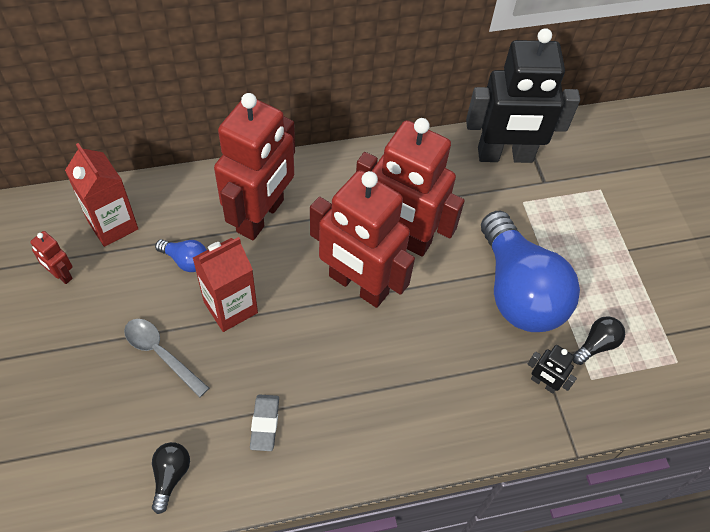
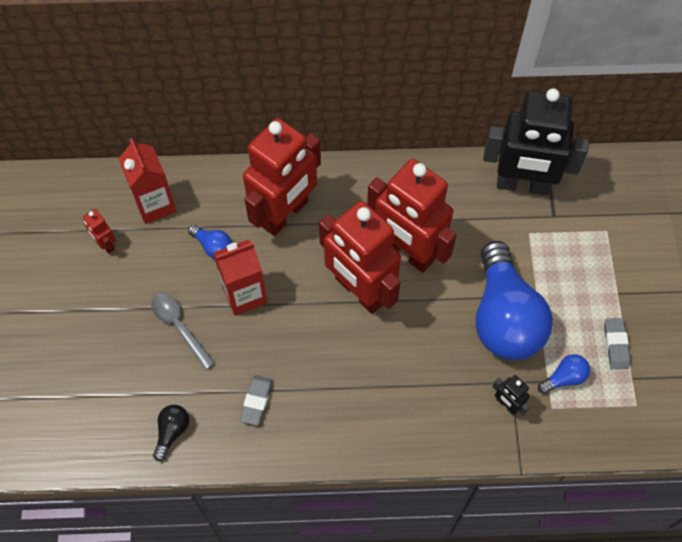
camera: 15 degrees right, 5 degrees up
(596, 345) = (564, 378): black light bulb -> blue light bulb
(640, 302) = (615, 345): none -> grey eraser

